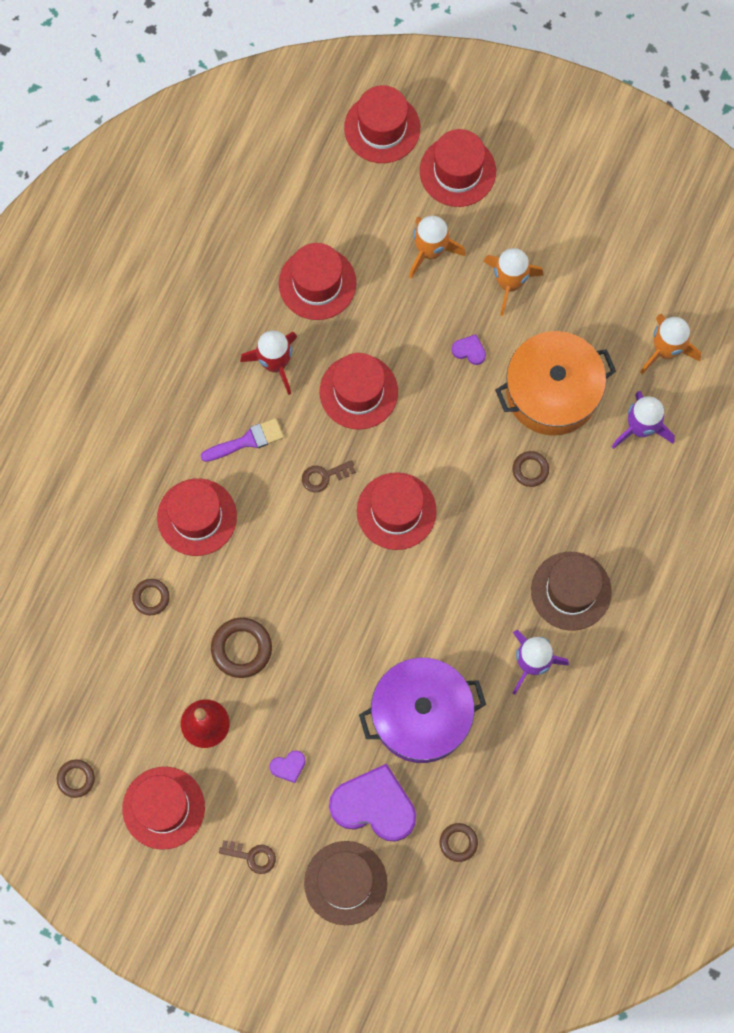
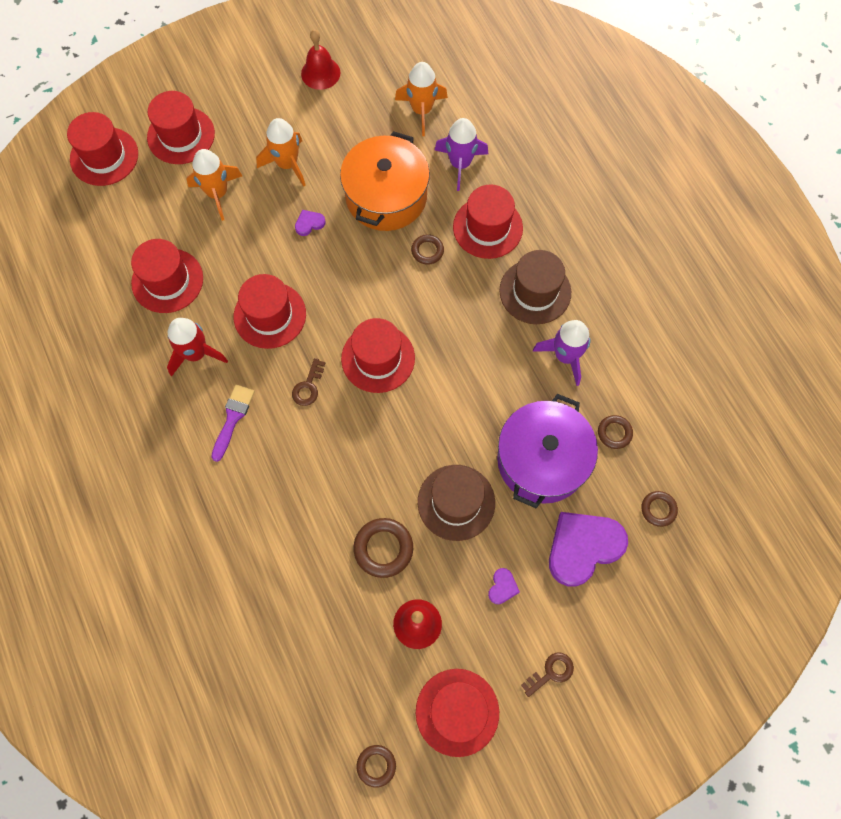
camera: 50 degrees left, 5 degrees down
(151, 597) = (285, 585): brown ring -> brown ring (614, 433)
(197, 517) = (255, 500): red hat -> red hat (487, 227)
(345, 883) = (626, 617): brown hat -> brown hat (456, 502)
(625, 231) = (320, 73): none -> red bell

